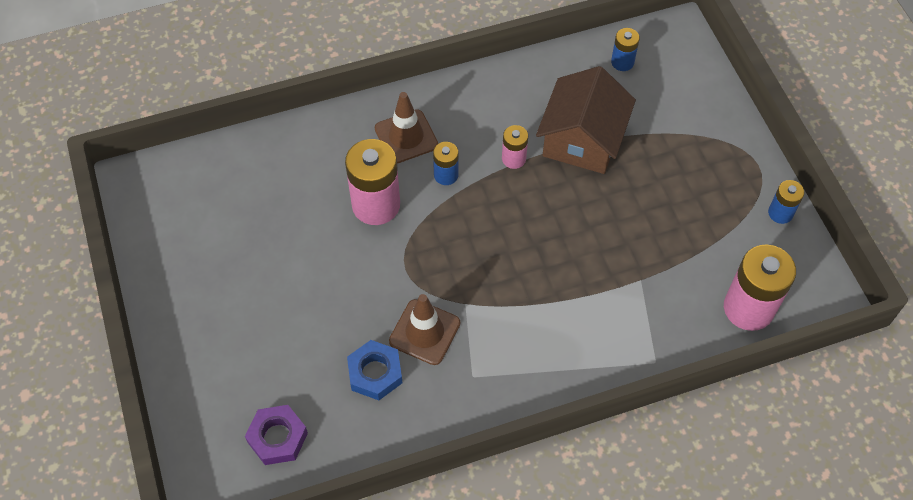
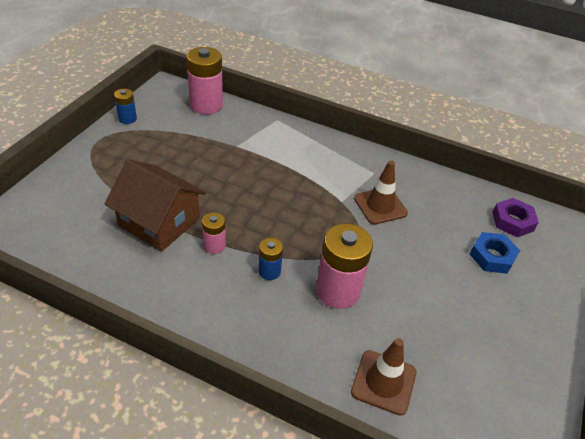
camera: 140 degrees left, 15 degrees down
(375, 373) = (428, 209): blue nut -> blue nut (492, 256)
(406, 137) = (264, 319): brown traffic cone -> brown traffic cone (383, 382)
(582, 140) = (159, 222): brown house -> brown house turned 60 degrees clockwise
(622, 62) = (58, 243): blue battery -> none

